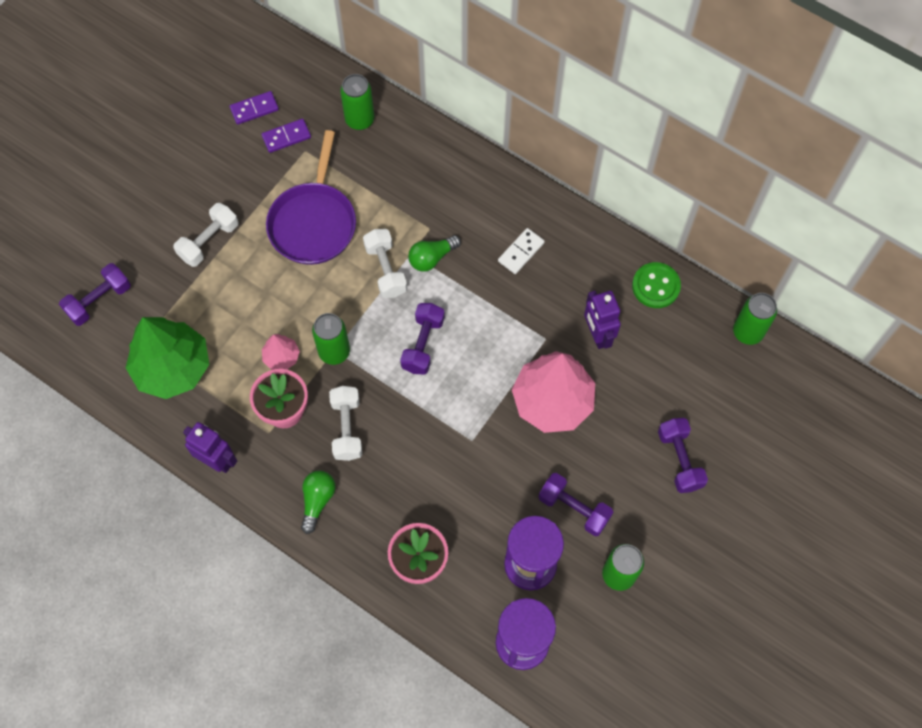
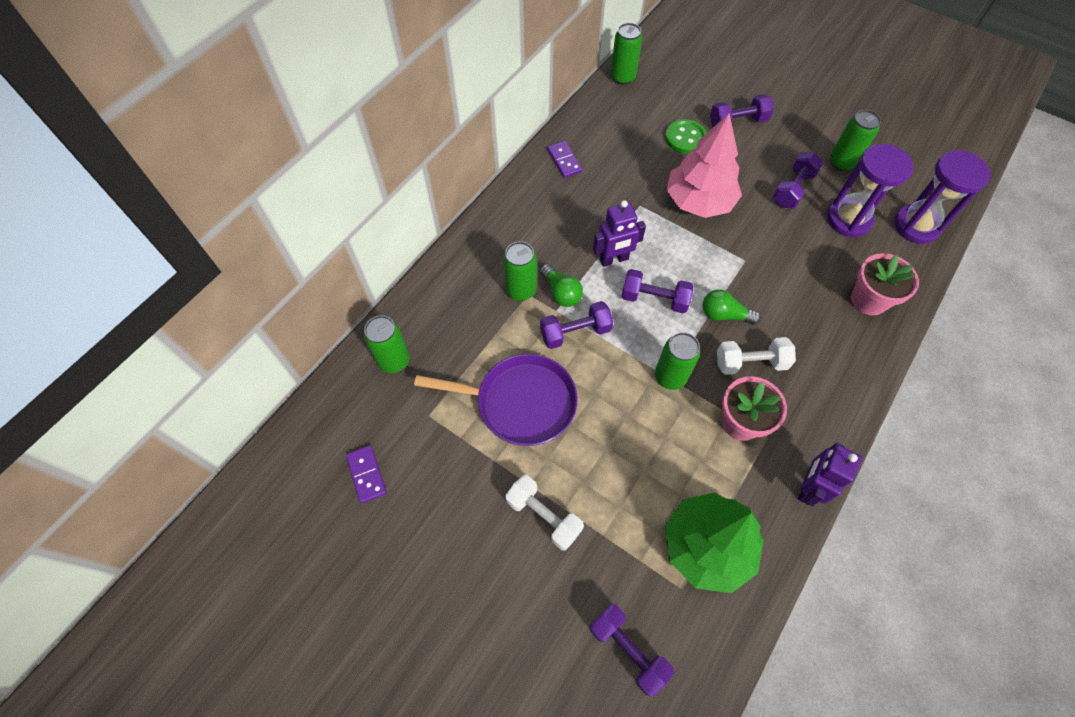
camera: 90 degrees left, 5 degrees down
(281, 357) = (681, 428): pink tree -> none
(286, 137) = (409, 436): purple domino -> purple domino (564, 161)
(317, 501) = (830, 387): green light bulb -> green light bulb (724, 315)
(385, 270) = (575, 332): white dumbbell -> purple dumbbell
(434, 222) = (521, 290): none -> green can
(521, 252) = (553, 221): white domino -> none
(597, 335) = (633, 169): purple robot -> purple robot (614, 259)
(656, 286) = (584, 130): green button -> green button (685, 138)

